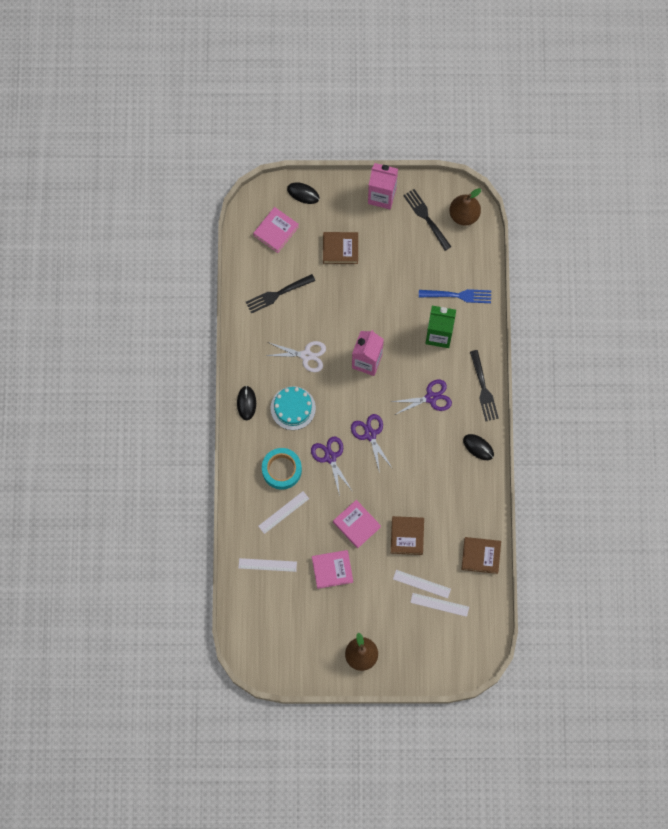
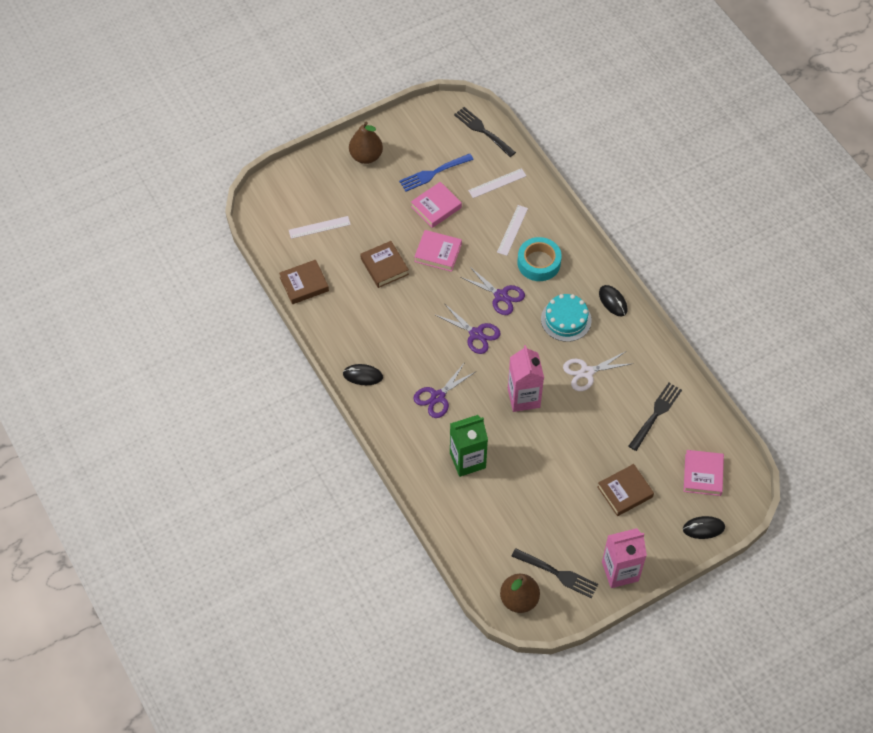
camera: 150 degrees right, 15 degrees down
(421, 584) = (346, 235): white ruler -> none
(458, 295) = (472, 510): blue fork -> blue fork (433, 173)
(483, 389) = (390, 432): black fork -> black fork (483, 131)

